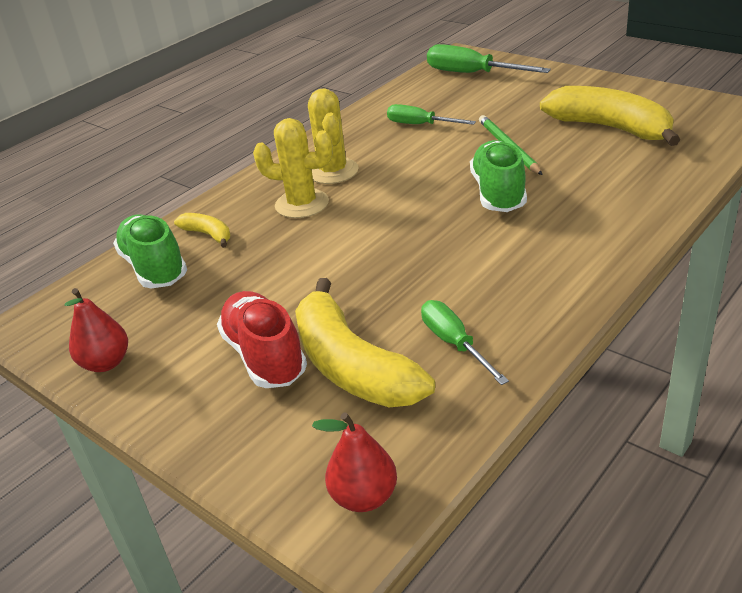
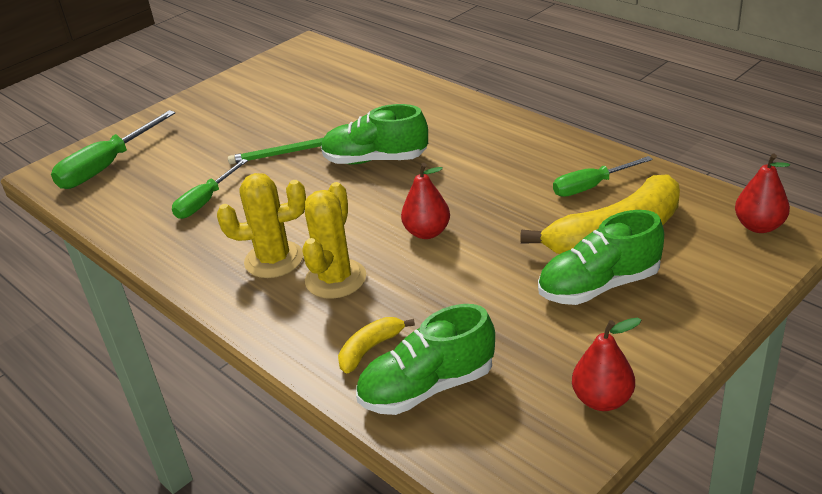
camera: 85 degrees left, 0 degrees up
(264, 356) = (599, 286): red shoe -> green shoe
(367, 241) = (427, 232): none -> red pear
(610, 128) = (292, 101): yellow banana -> none

